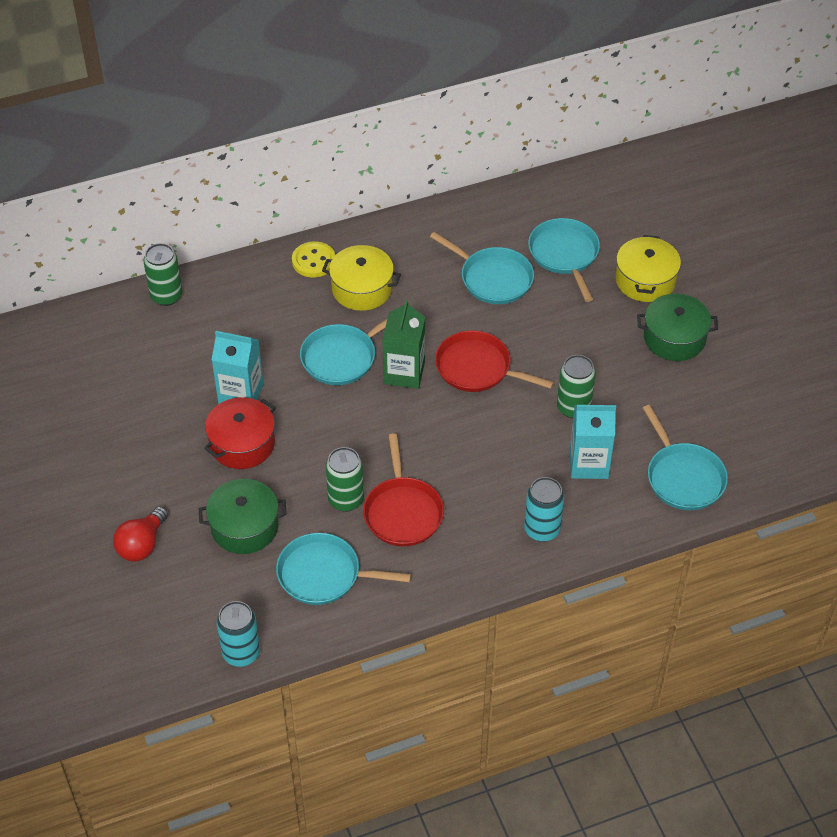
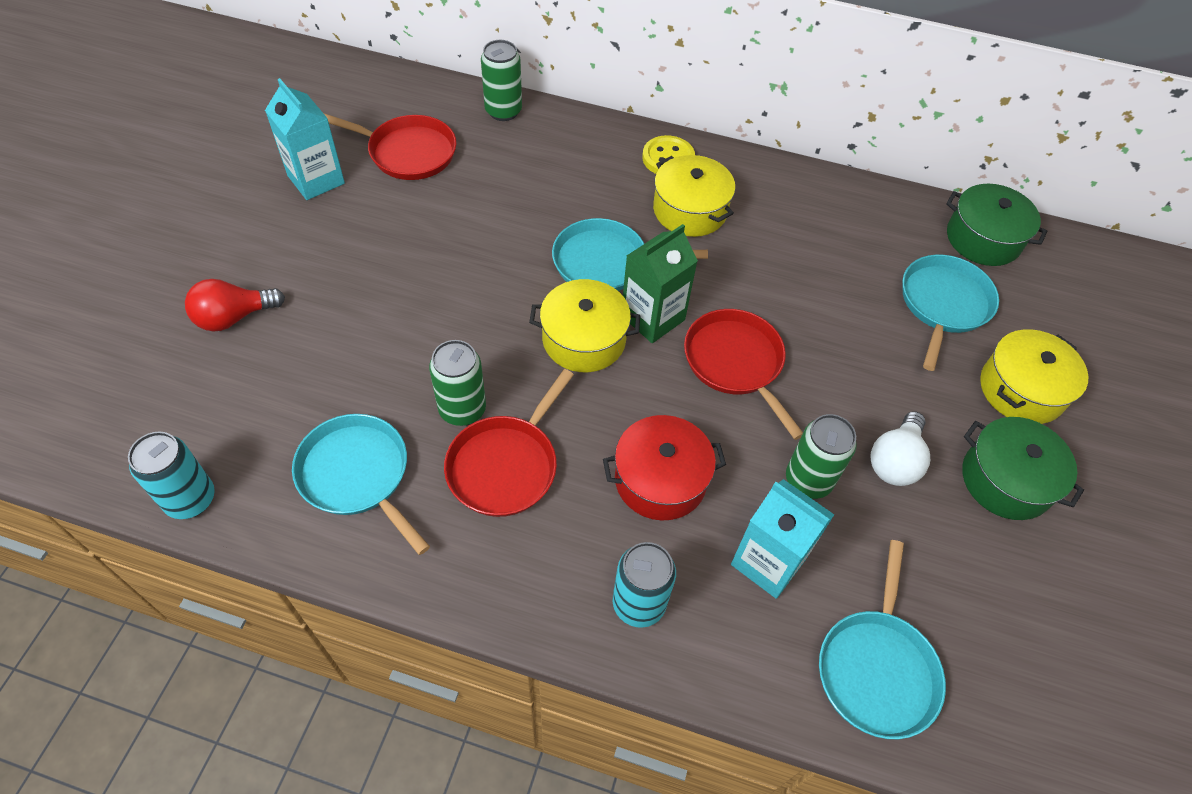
camera: 35 degrees right, 5 degrees up
(132, 367) = (408, 152): none -> red pan
(241, 394) = (474, 236): turquoise carton -> turquoise carton (316, 180)
(242, 444) = (425, 283): red pot -> red pot (660, 480)
(244, 527) = (339, 366): green pot -> green pot (983, 239)
(376, 413) = (584, 339): none -> yellow pot
(493, 278) = (838, 281): turquoise pan -> none
(610, 366) = (895, 461): none -> white light bulb

